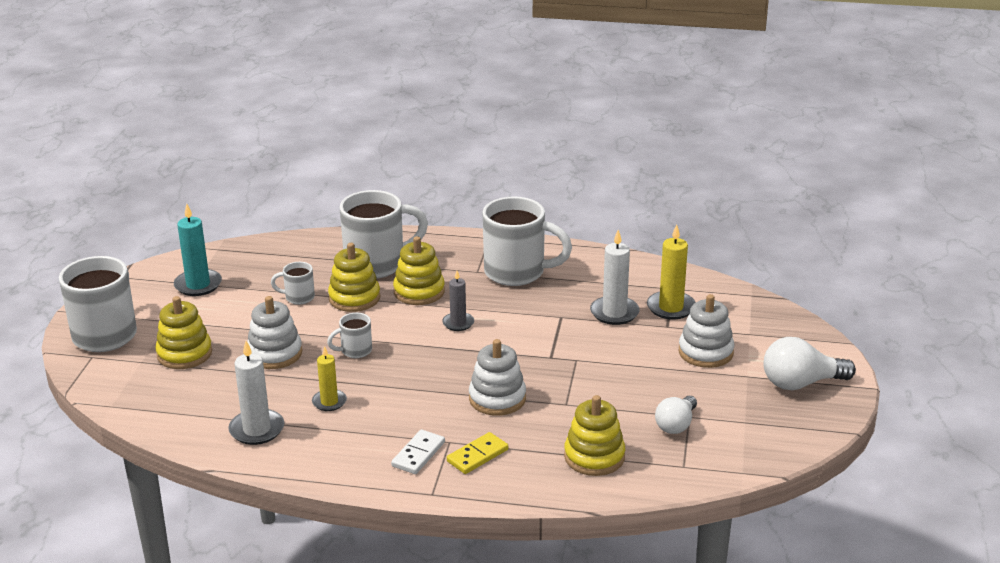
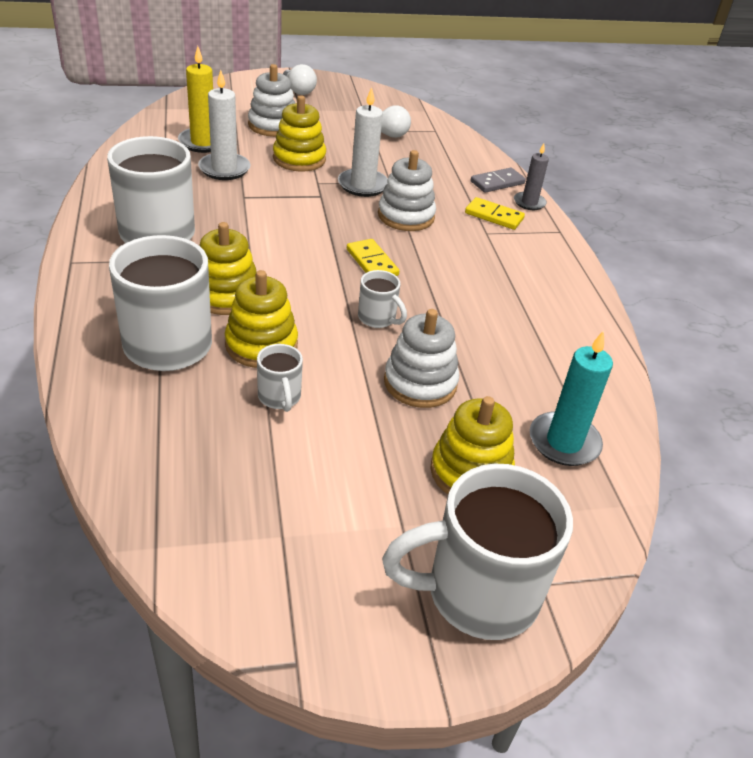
camera: 115 degrees left, 10 degrees up
(198, 285) = (285, 527): turquoise candle -> turquoise candle (564, 442)
(257, 429) = (563, 356): white candle -> white candle (363, 185)
(329, 402) = (481, 316): yellow candle -> none
(418, 454) = (517, 246): white domino -> none
(430, 363) = (372, 262): none -> yellow domino
(458, 323) = (285, 256): grey candle -> grey candle (529, 203)
(545, 479) = (497, 182): none -> grey domino
(594, 457) = (452, 164): yellow stacking toy -> yellow stacking toy (299, 159)
(800, 383) = (298, 90): white light bulb -> white light bulb, size x0.66

